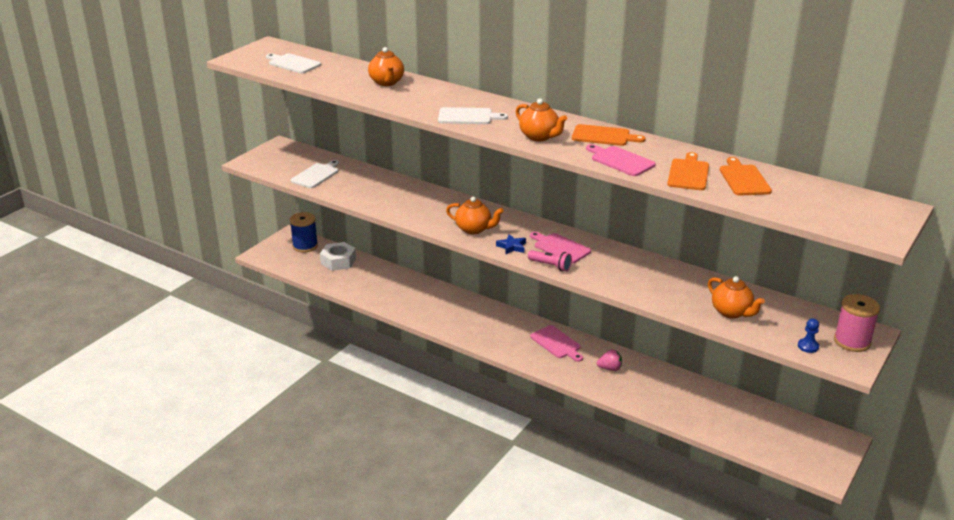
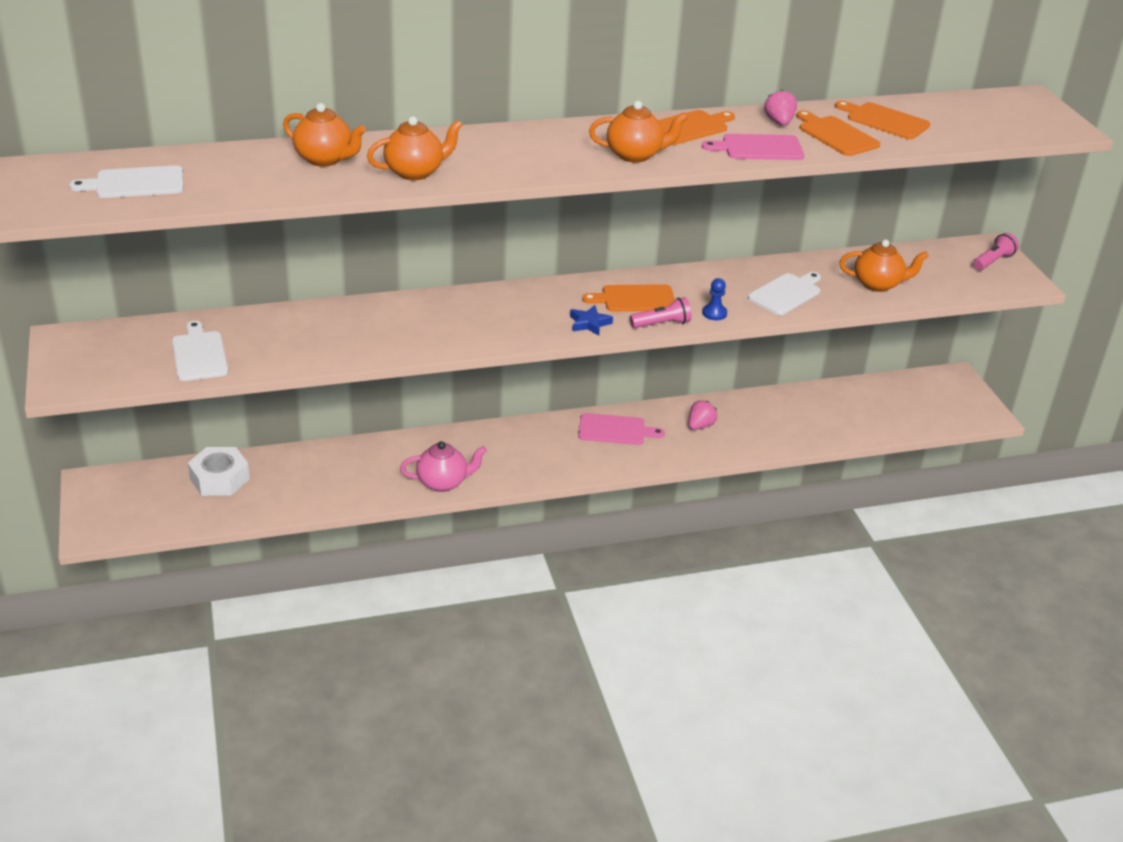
camera: 50 degrees left, 5 degrees up
(305, 246) = (138, 484): blue spool -> none
(428, 317) = (443, 482): none -> pink teapot
(468, 116) = (514, 163): white cutting board -> white cutting board (786, 293)
(474, 229) = (516, 324): orange teapot -> orange teapot (415, 172)
(560, 247) = (635, 299): pink cutting board -> orange cutting board
(667, 154) = (779, 122): none -> pink strawberry
(808, 346) = (976, 284): blue pawn -> blue pawn (714, 313)
(852, 341) = (993, 261): pink spool -> pink flashlight

